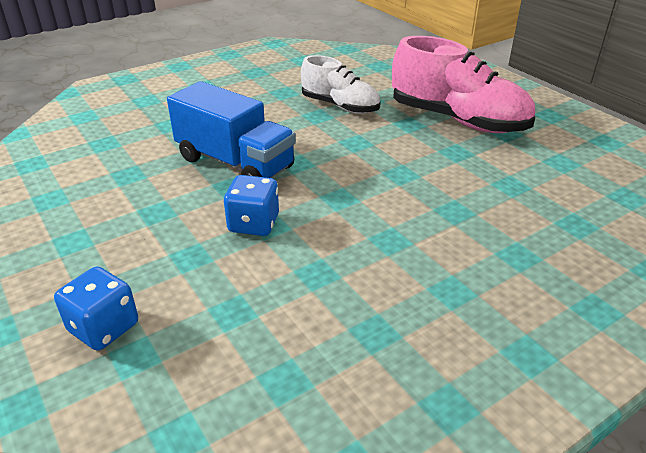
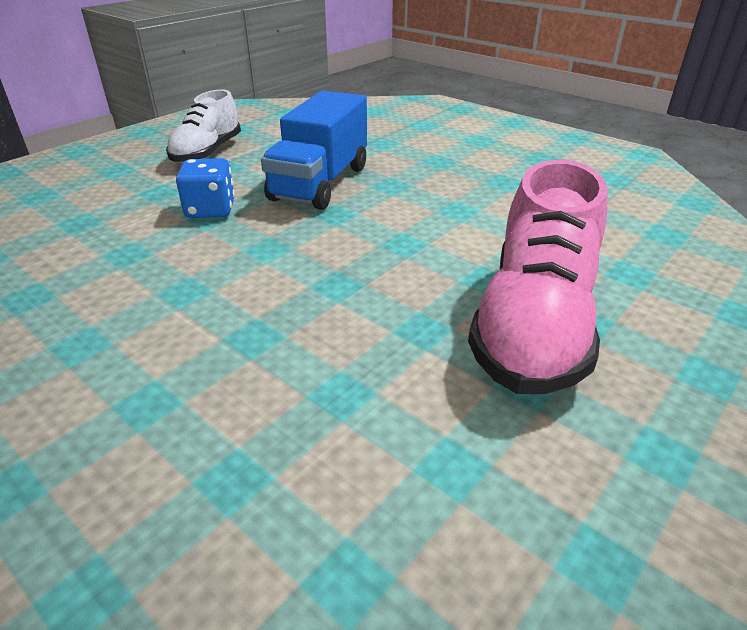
camera: 75 degrees right, 0 degrees up
(104, 327) = (74, 179): blue dice -> none
(340, 106) = (496, 220): white shoe -> white shoe (207, 152)

